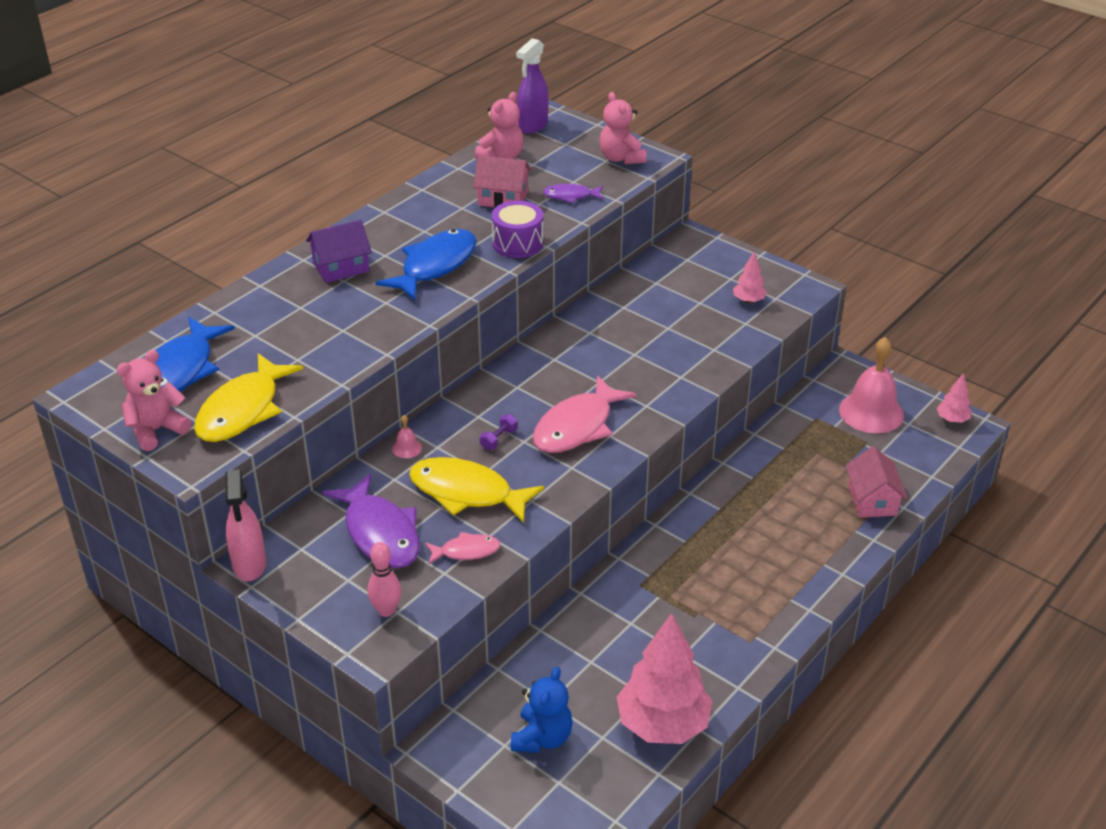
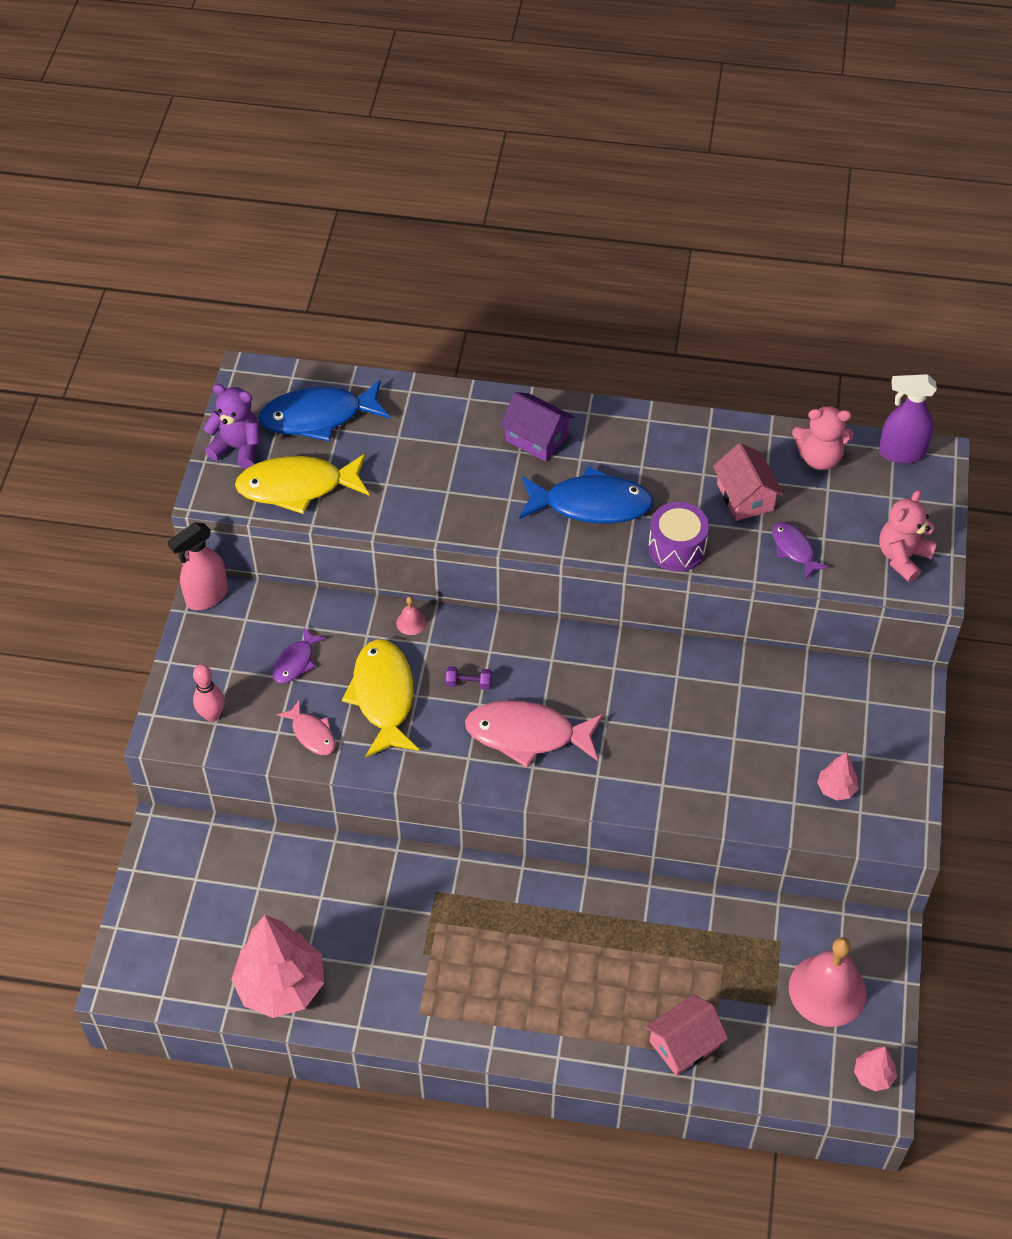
camera: 60 degrees right, 15 degrees up
(156, 430) = (238, 448): pink teddy bear -> purple teddy bear
(380, 533) = (296, 662): purple fish -> purple fish, size x0.53
(542, 738) = (217, 902): blue teddy bear -> none

